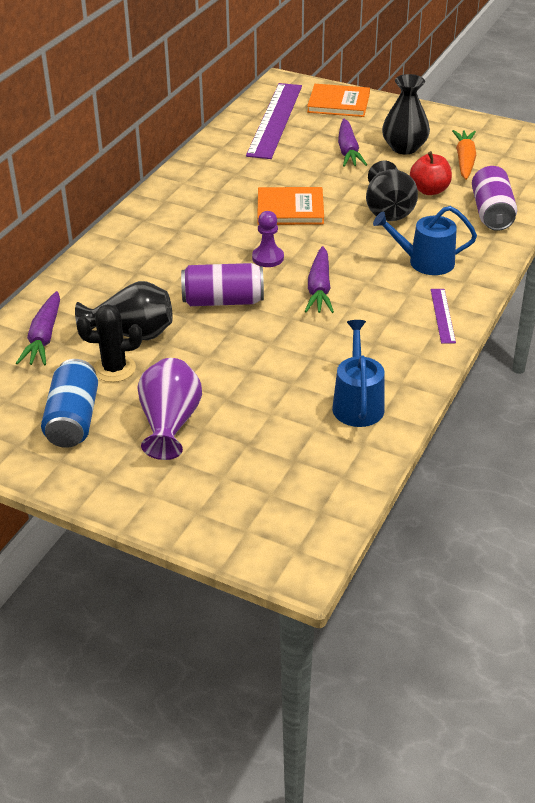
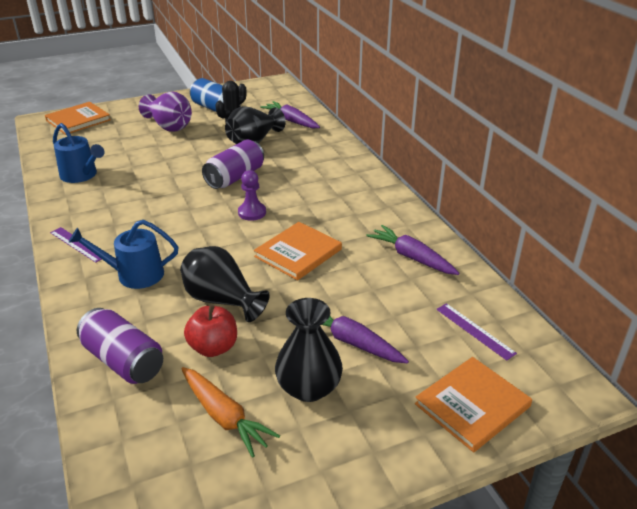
camera: 130 degrees right, 5 degrees down
(253, 525) = (78, 120): none -> orange book
(275, 120) = (474, 331): purple ruler -> purple ruler, size x0.45
(319, 289) = (187, 214): purple carrot -> purple carrot (411, 257)
(425, 262) = (134, 274): blue watering can -> blue watering can turned 135 degrees counterclockwise

